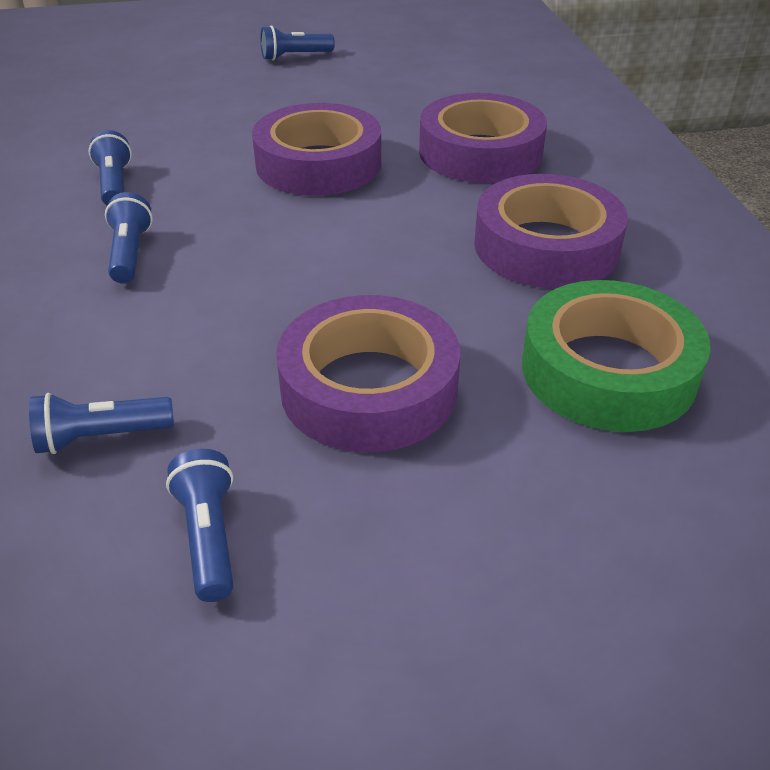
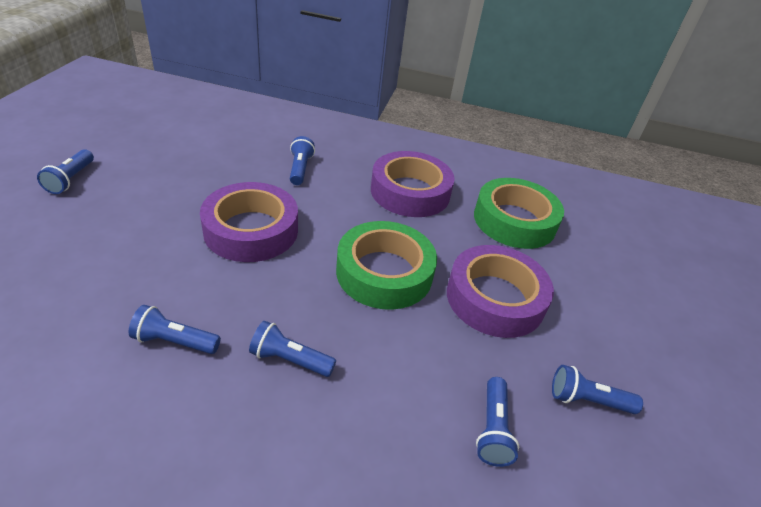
camera: 70 degrees left, 0 degrees up
(331, 274) = (384, 272): none -> green tape
(480, 152) = (300, 169): purple tape -> blue flashlight

